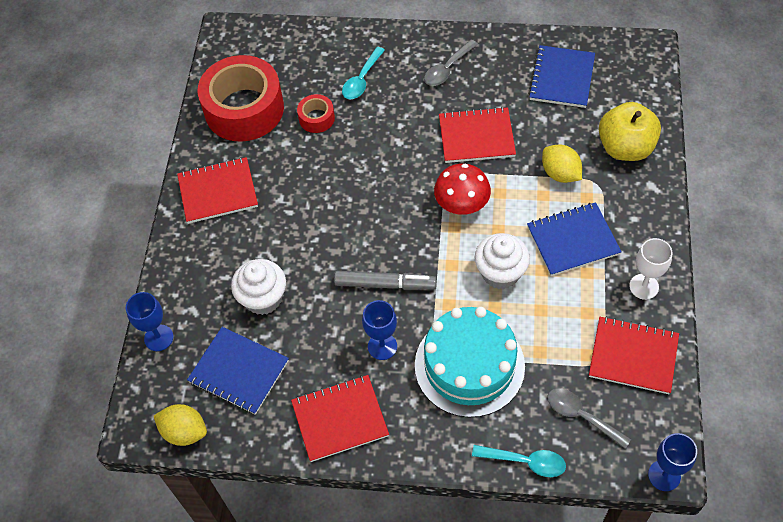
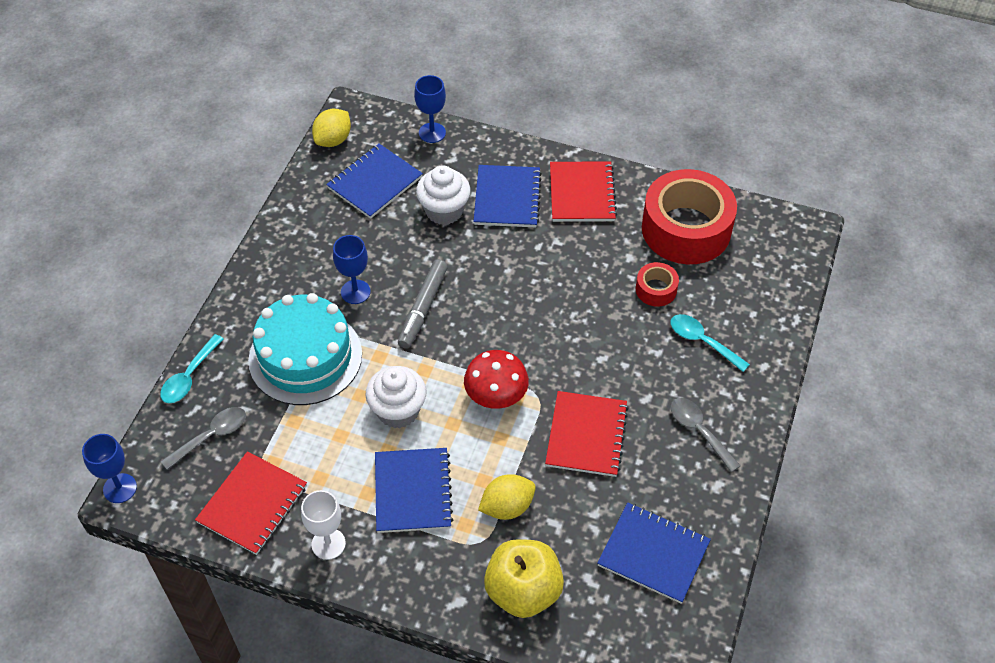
camera: 100 degrees right, 5 degrees down
(236, 250) = (507, 198): none -> blue notebook
(340, 419) = (296, 246): red notebook -> none

